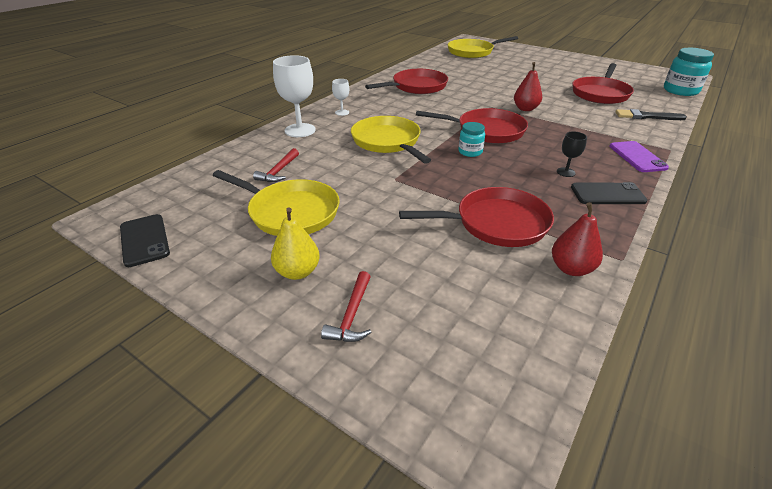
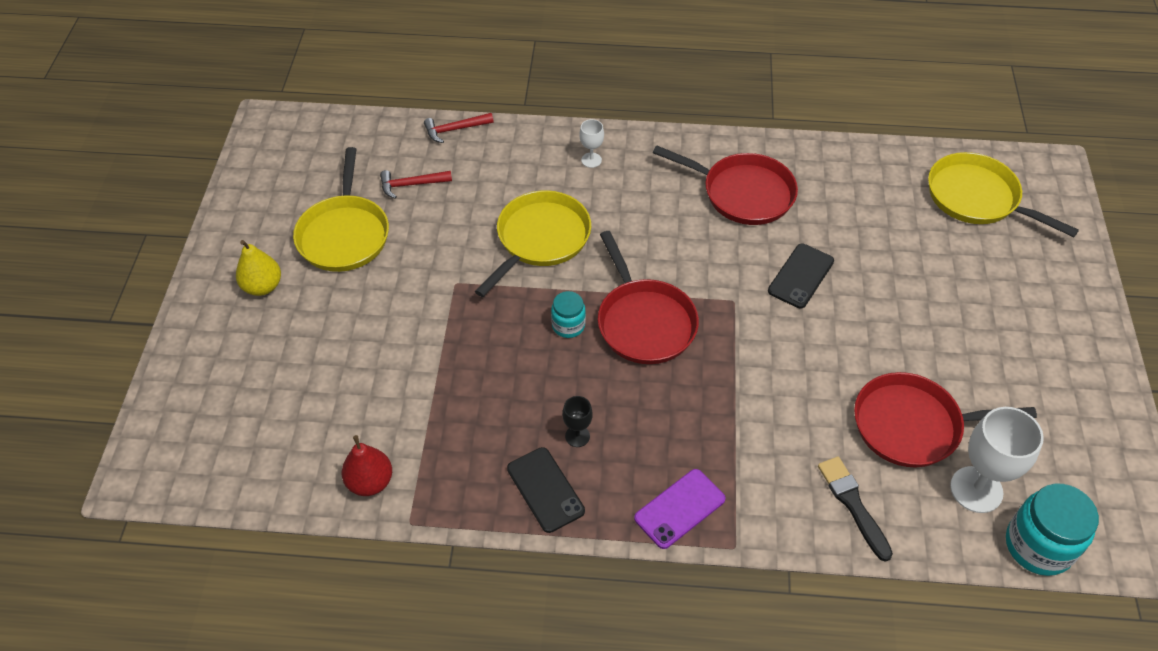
camera: 60 degrees right, 15 degrees up
(144, 240) = (252, 168): black phone -> black phone (800, 276)
(300, 130) = (514, 150): white goblet -> white goblet (976, 489)
(352, 315) = (229, 347): red hammer -> red hammer (455, 130)
(496, 223) = (417, 400): red pan -> none
(525, 109) = (759, 343): red pear -> none

